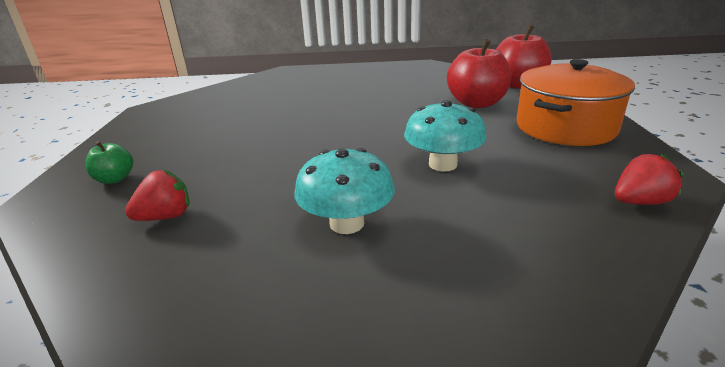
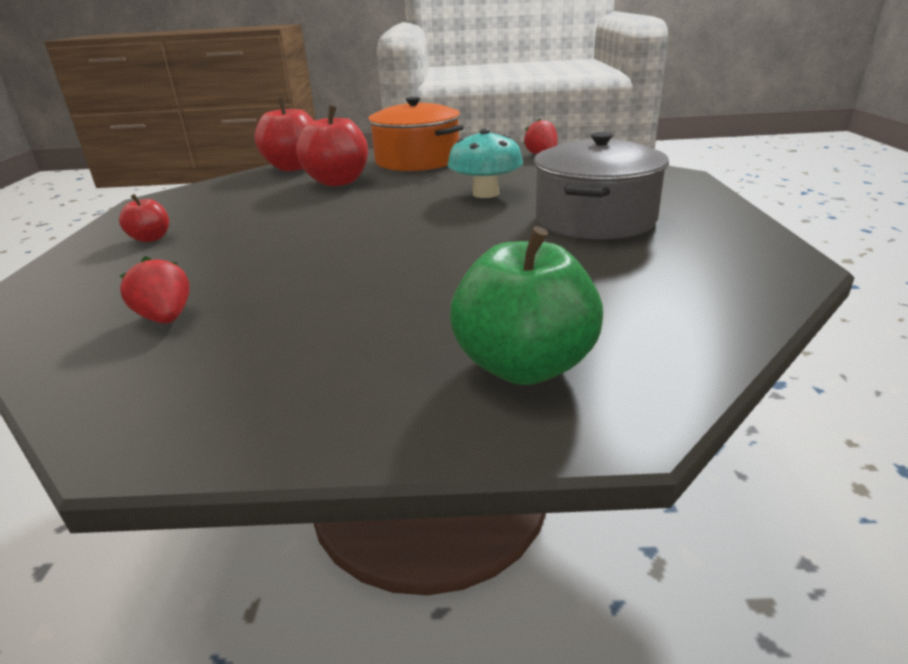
camera: 90 degrees left, 0 degrees up
(115, 179) = (524, 366): green apple -> green apple, size x1.96
(166, 216) = (615, 298): red strawberry -> red strawberry (166, 318)
(347, 223) = (595, 219): turquoise mushroom -> grey pot
(356, 76) = (151, 238): none -> red apple

